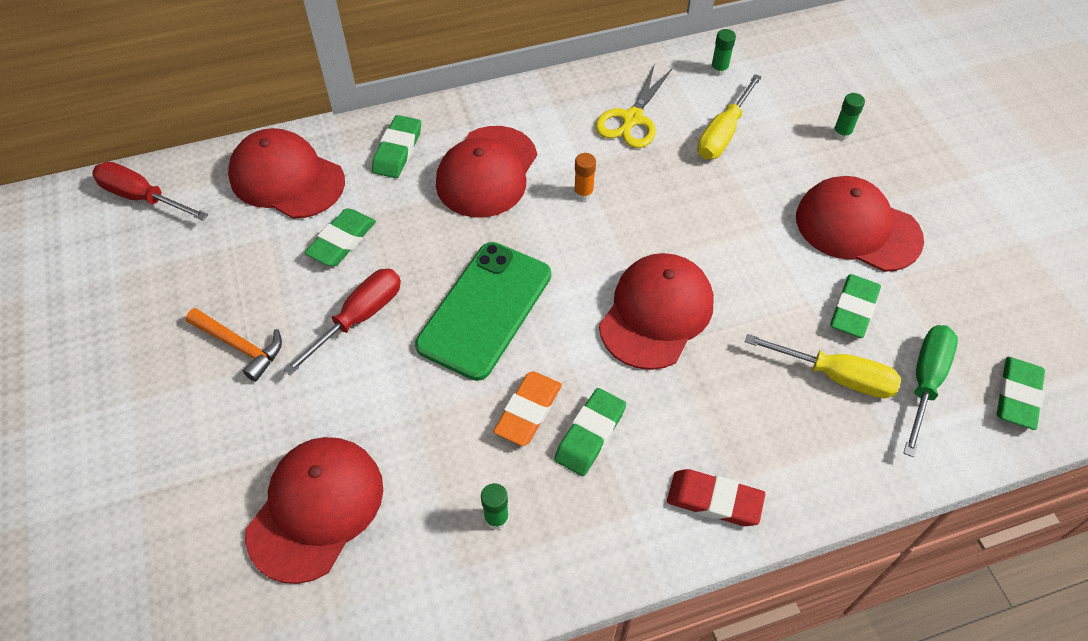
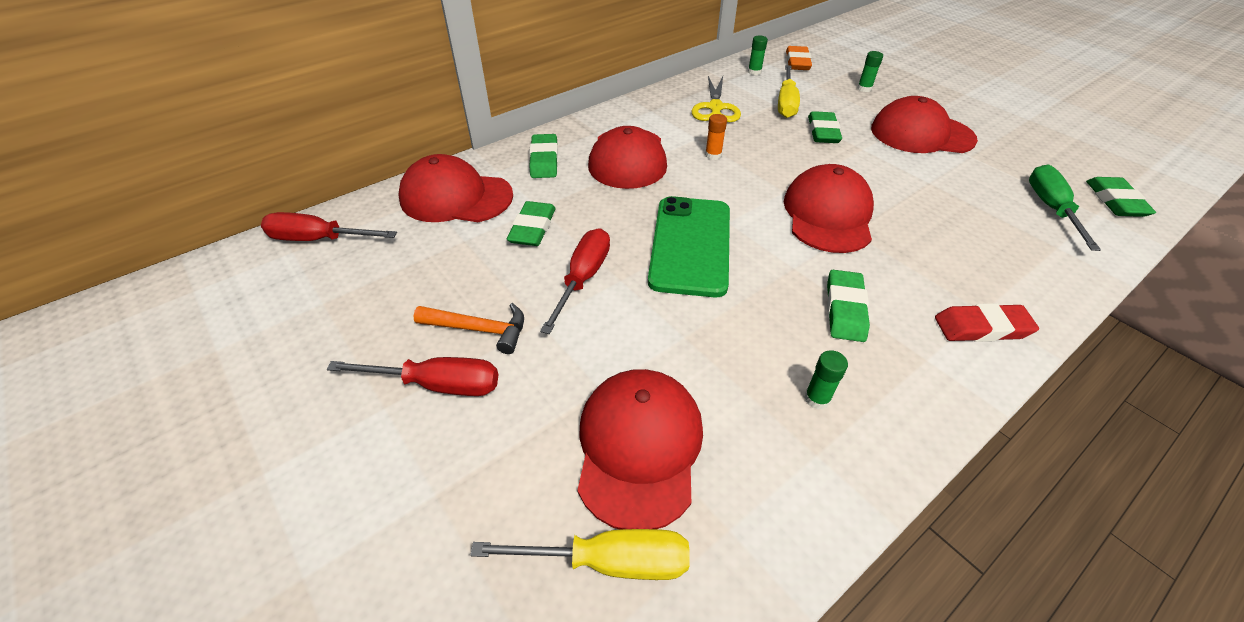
camera: 20 degrees left, 10 degrees down
(183, 392) = (438, 385): none -> red screwdriver
(528, 411) = (781, 307): orange eraser -> orange eraser (797, 62)
(836, 376) = (990, 221): yellow screwdriver -> yellow screwdriver (609, 561)
(853, 309) = (963, 179): green eraser -> green eraser (823, 132)

